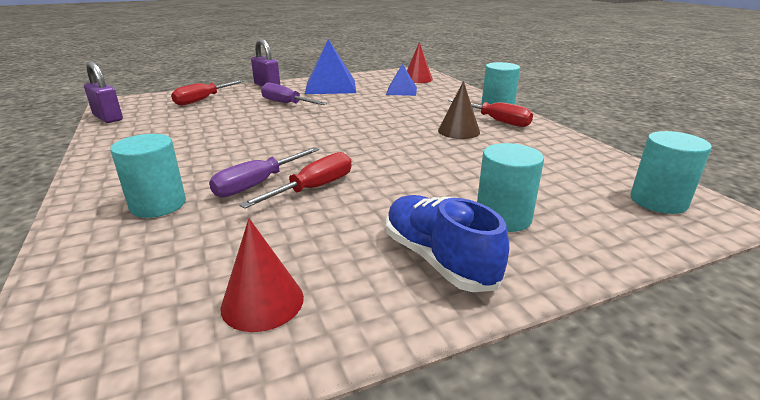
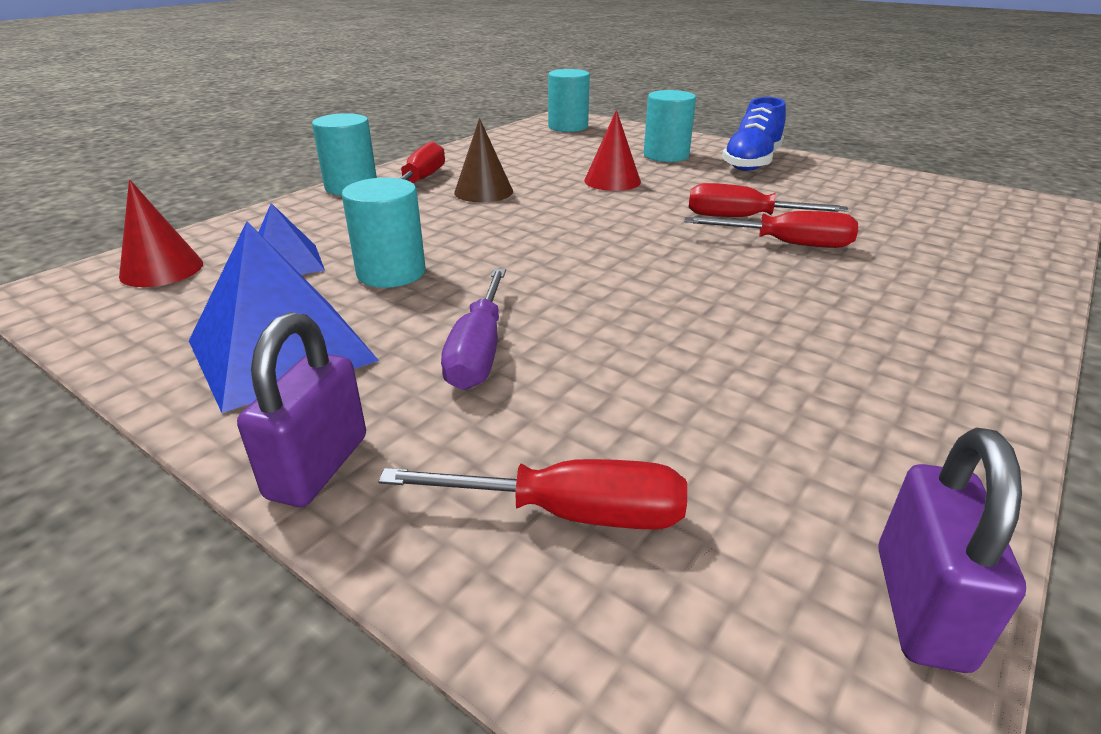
camera: 120 degrees left, 5 degrees up
(158, 205) = (917, 273): turquoise cylinder -> turquoise cylinder (391, 273)
(258, 184) = (786, 244): purple screwdriver -> red screwdriver
(262, 302) = (884, 190): red cone -> red cone (612, 181)

